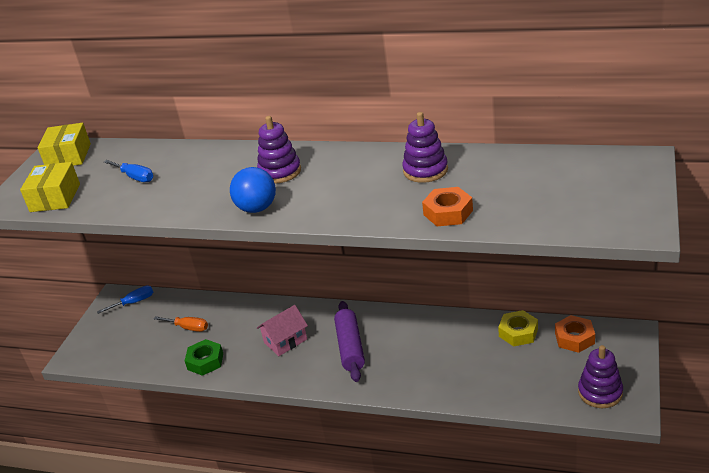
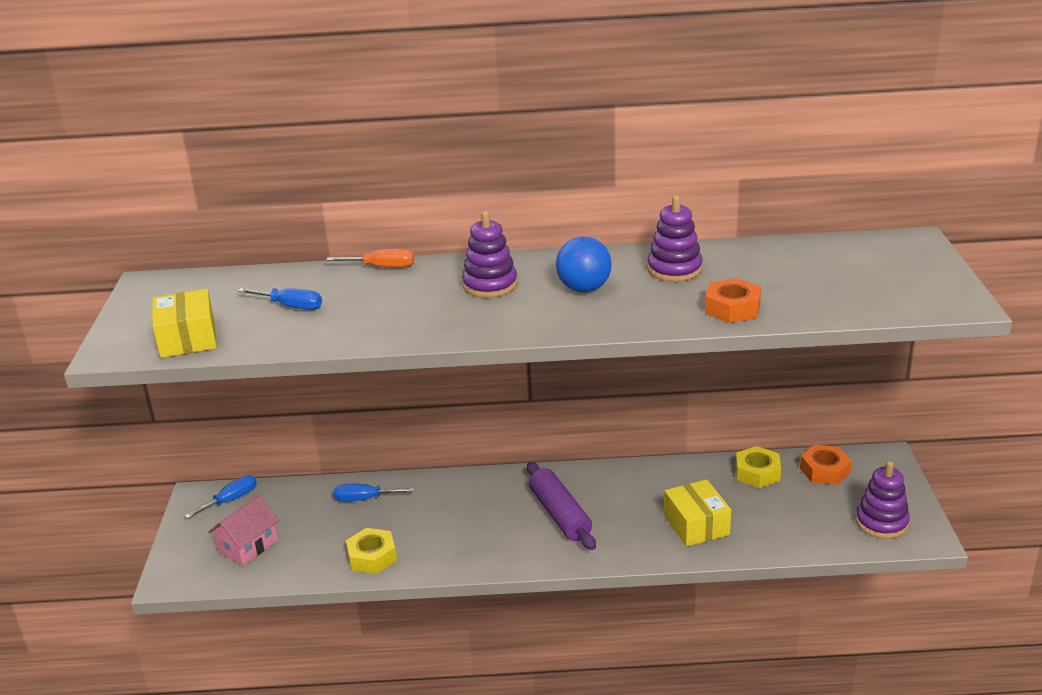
camera: 20 degrees left, 5 degrees down
(68, 156) = (172, 291): yellow box -> yellow box (696, 525)
(188, 328) = (327, 520): orange screwdriver -> orange screwdriver (382, 267)
(205, 361) = (372, 557): green nut -> yellow nut
(220, 314) = (364, 499): none -> blue screwdriver
(257, 208) = (488, 325): blue ball -> blue ball (584, 289)
(285, 341) = (470, 519): pink house -> pink house (248, 546)

